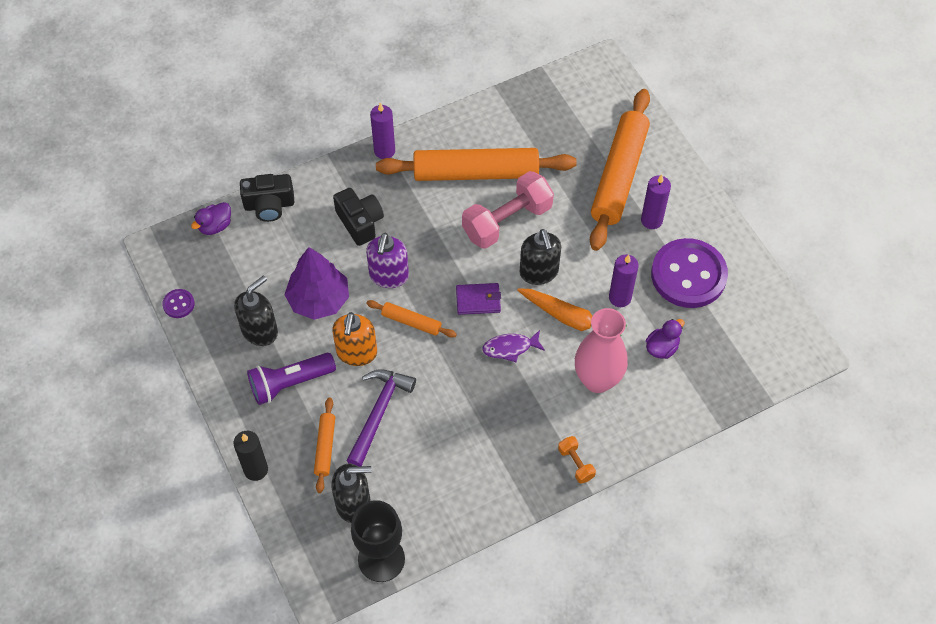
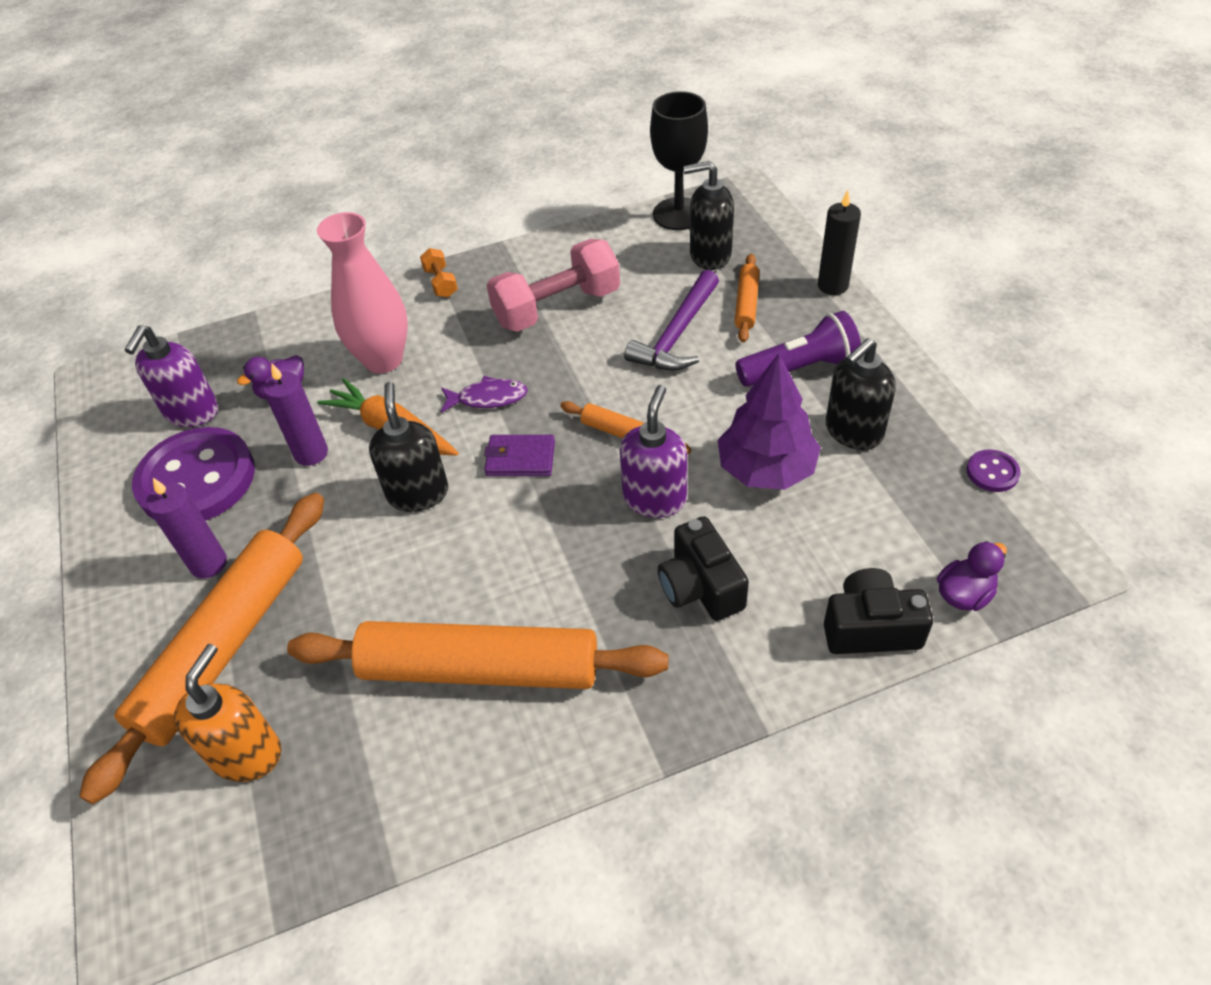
camera: 170 degrees left, 10 degrees down
(356, 353) = (706, 400): orange soap dispenser -> orange soap dispenser (247, 753)
(384, 151) = (650, 728): purple candle -> none
(507, 221) = (446, 575): pink dumbbell -> pink dumbbell (557, 307)
(720, 326) = (192, 412): none -> purple soap dispenser

